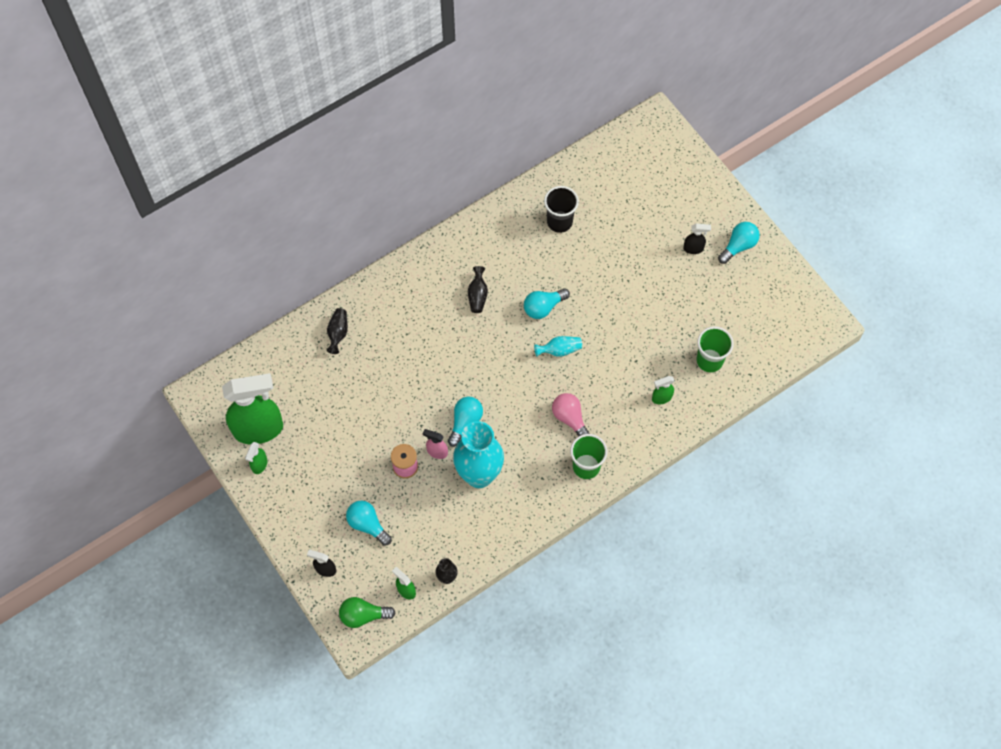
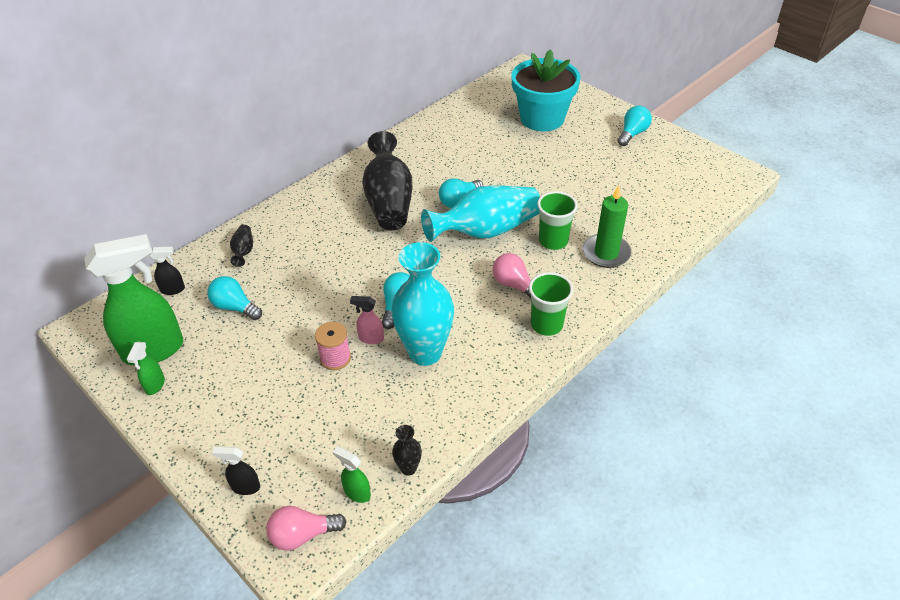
camera: 10 degrees left, 20 degrees down
(363, 615) = (303, 535): green light bulb -> pink light bulb
(367, 525) = (296, 426): turquoise light bulb -> turquoise light bulb (235, 307)
(477, 295) = (389, 201): black vase -> black vase, size x2.33
(559, 222) = (457, 140): black cup -> none
(559, 350) = (485, 231): turquoise vase -> turquoise vase, size x2.33
(653, 205) = (542, 118): none -> turquoise flower pot
(661, 398) = (606, 253): green spray bottle -> green candle
(693, 248) = (591, 141): black spray bottle -> black spray bottle (173, 289)
(709, 360) = (642, 217): green cup -> green cup (553, 241)

